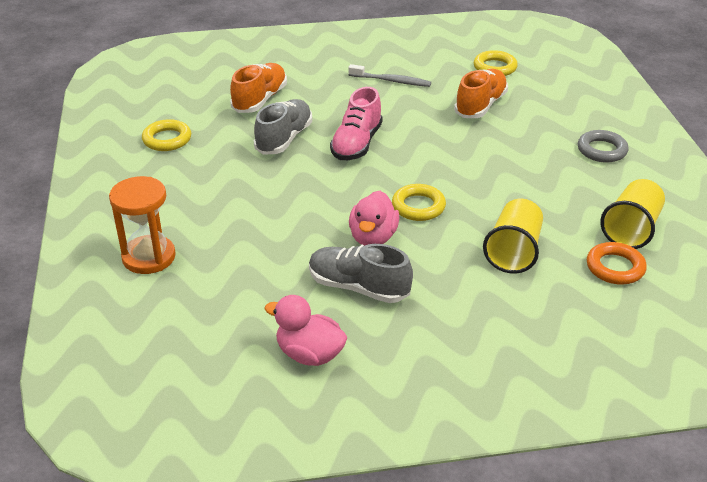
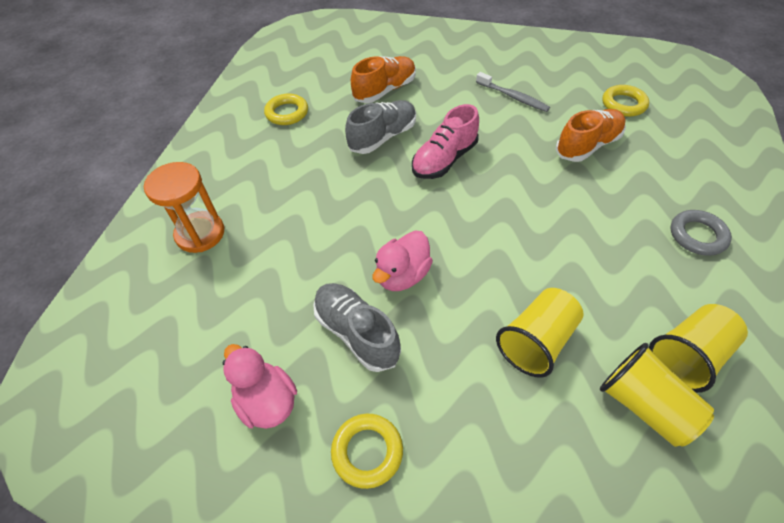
camera: 25 degrees right, 15 degrees up
(418, 206) = (465, 251): yellow ring -> yellow ring (367, 451)
(615, 267) = (644, 405): orange ring -> yellow cup

